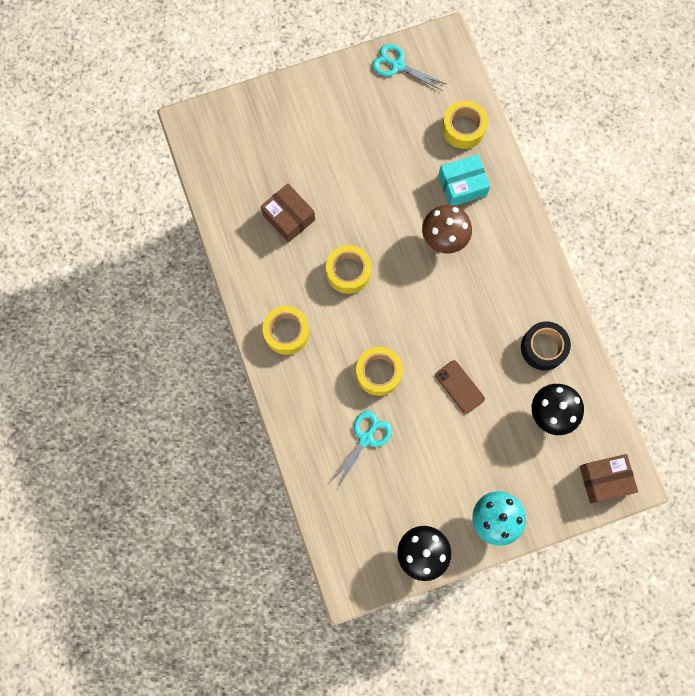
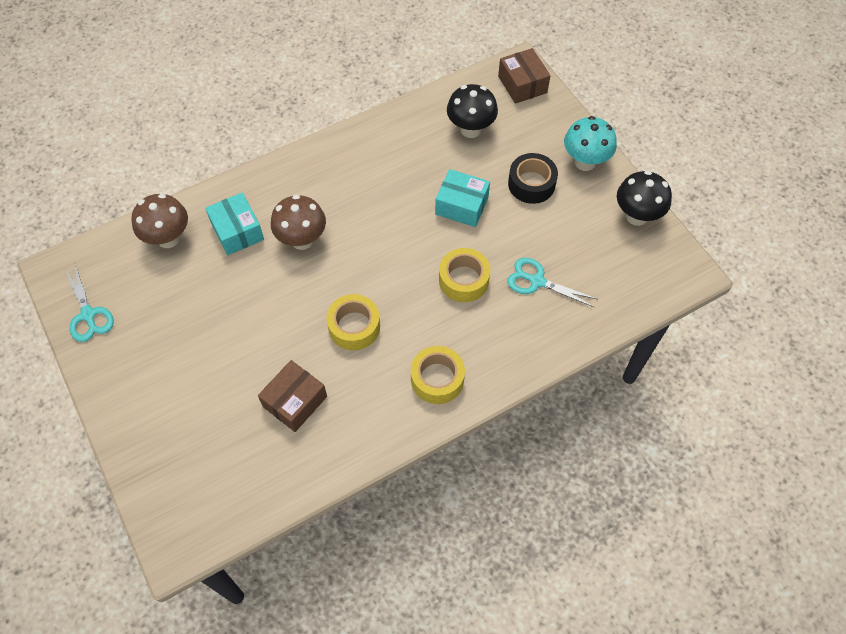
camera: 100 degrees left, 15 degrees down
(397, 65) = (88, 315): turquoise scissors -> turquoise scissors turned 45 degrees counterclockwise
(459, 387) = (461, 206): brown phone -> turquoise box
(463, 128) = (168, 238): yellow tape -> brown mushroom
(543, 348) = (406, 142): black tape -> black tape (531, 184)

